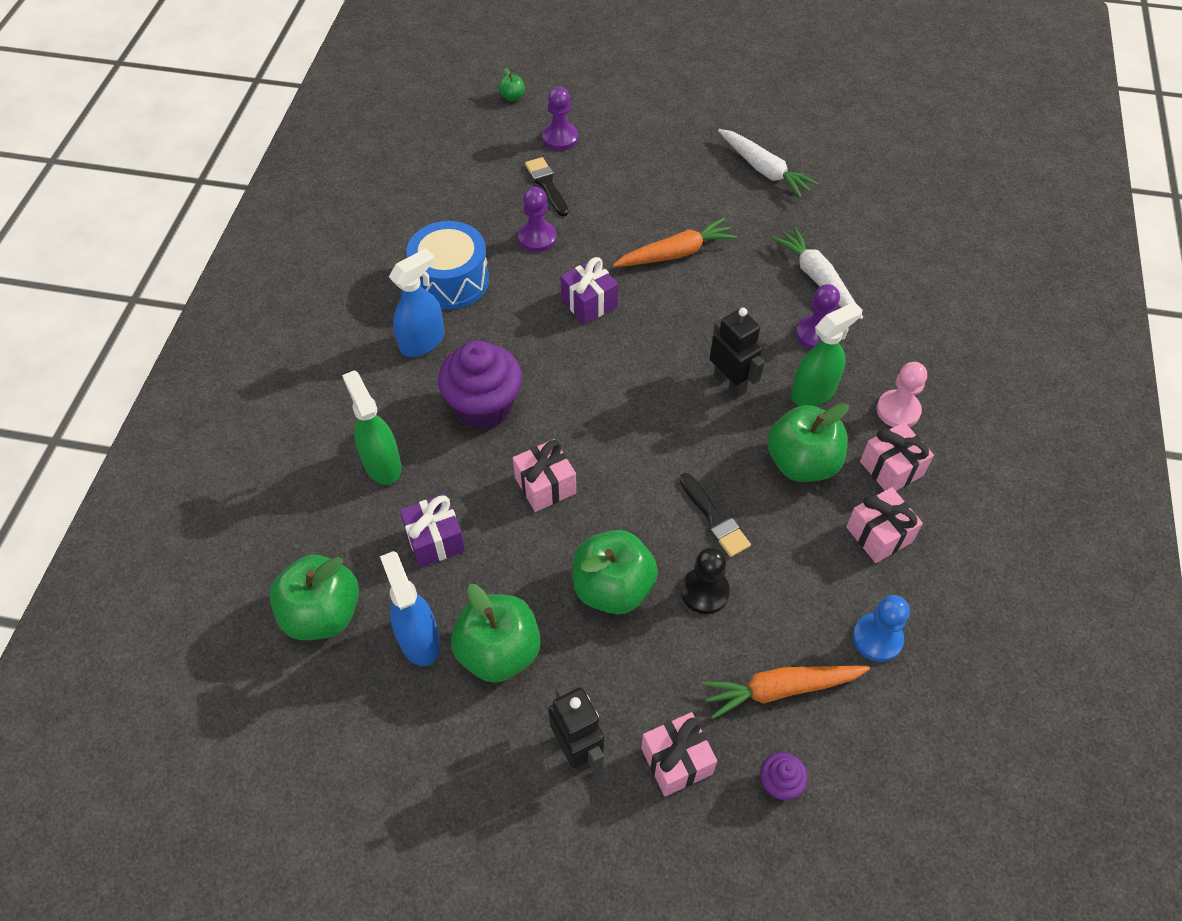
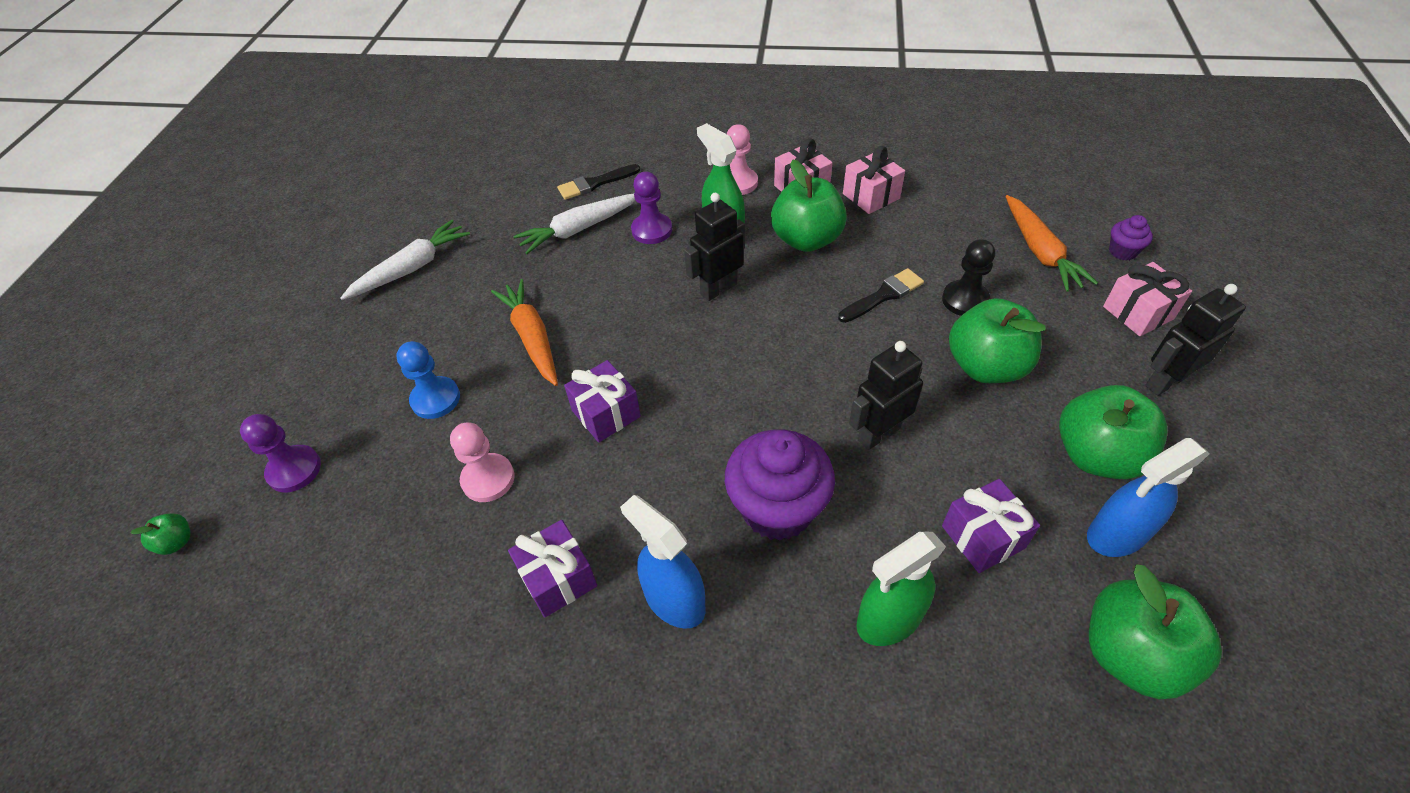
camera: 90 degrees left, 5 degrees down
(451, 280) = (558, 578): blue drum -> purple gift
(537, 238) = (488, 479): purple pawn -> pink pawn
(545, 485) = (878, 433): pink gift -> black robot
(547, 184) = (386, 477): black brush -> black brush (595, 183)
(877, 638) = (969, 199): blue pawn -> blue pawn (435, 399)

